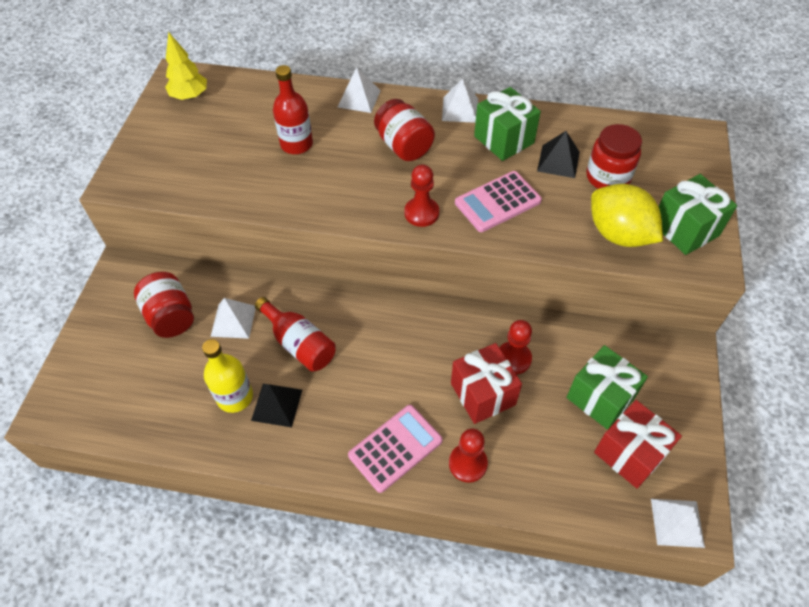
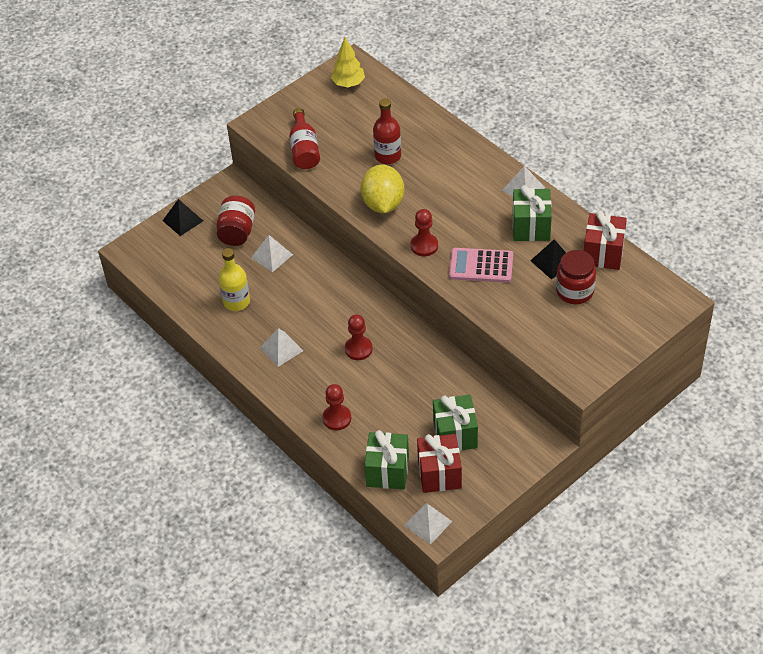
camera: 40 degrees right, 5 degrees down
(277, 405) = (256, 320): black pyramid -> black pyramid (182, 220)
(299, 344) = (299, 293): red bottle -> red bottle (304, 150)
(359, 98) = (460, 143): white pyramid -> white pyramid (281, 349)
(395, 448) = (303, 385): pink calculator -> none
(404, 146) = (457, 195): red jar -> none
(483, 394) = (383, 388): red gift -> red gift (603, 253)
(513, 358) = (423, 380): red pawn -> red pawn (358, 349)
(618, 234) = (538, 330): yellow lemon -> yellow lemon (383, 204)
(685, 229) = (587, 352): green gift -> green gift (387, 471)

